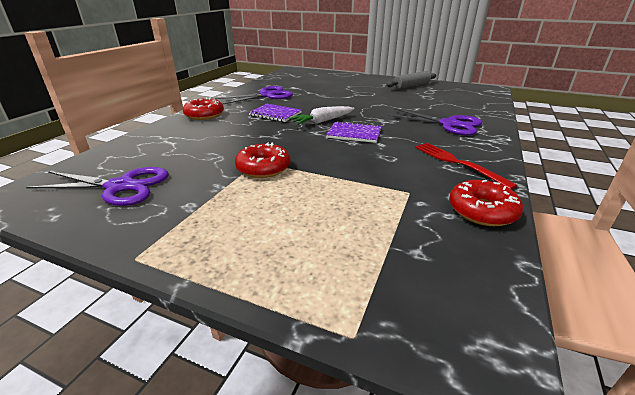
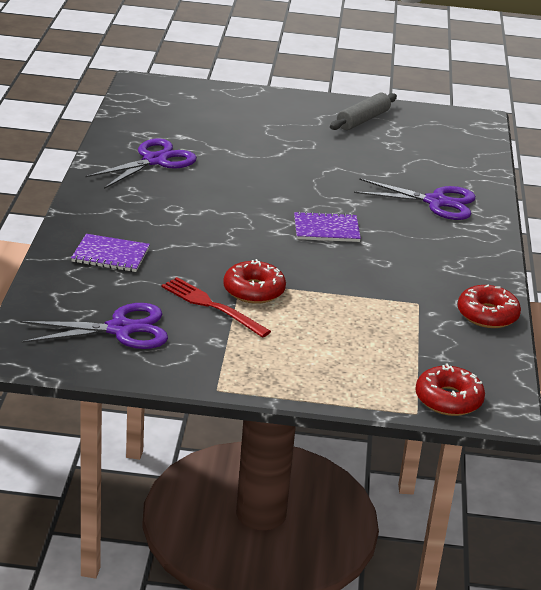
camera: 20 degrees left, 0 degrees up
(204, 115) = (100, 212): red donut -> red donut (448, 399)
(275, 114) = (200, 201): purple notebook -> purple notebook (110, 255)
(322, 121) = (274, 210): white carrot -> none
(457, 163) = (456, 262): red fork -> red fork (211, 306)

